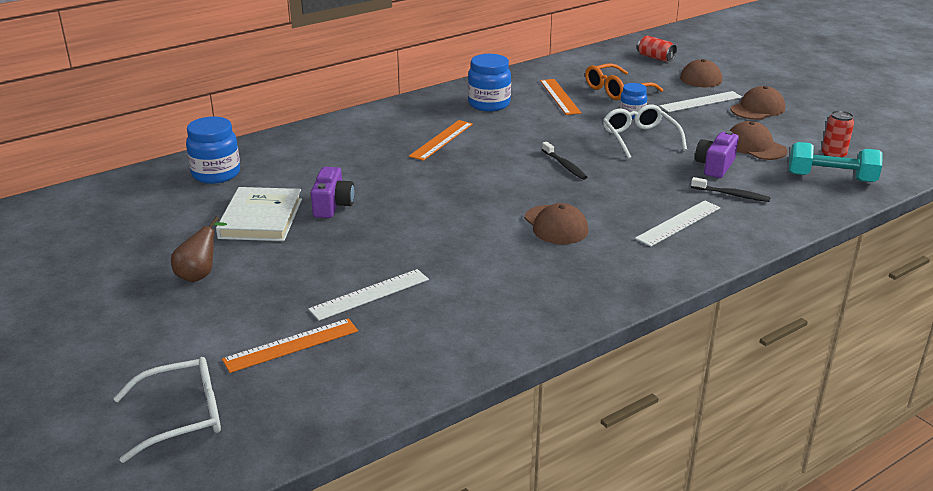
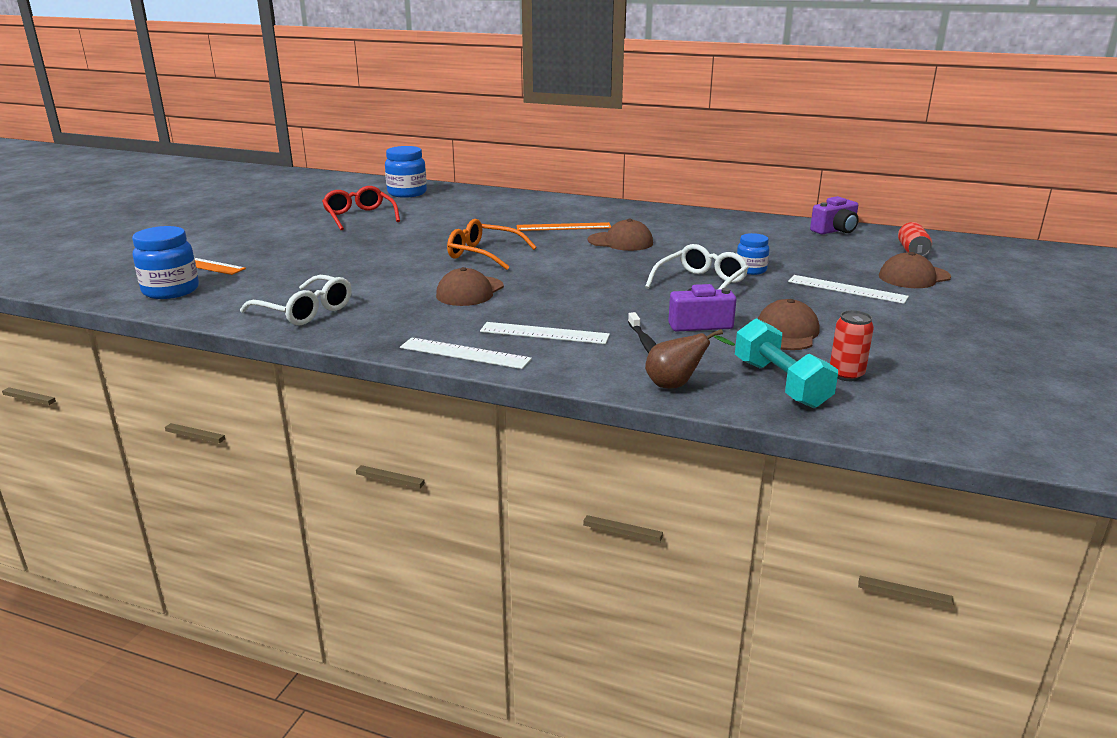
camera: 55 degrees right, 5 degrees down
(181, 417) = (96, 262): white glasses -> white glasses (304, 311)
(200, 274) = (267, 223): brown pear -> brown pear (677, 385)
(260, 218) = (359, 217): white book -> red glasses
(333, 205) = (404, 227): purple camera -> purple camera (835, 230)
(370, 294) = (286, 266): white ruler -> white ruler (464, 353)
(489, 104) = (661, 224): blue jar -> blue jar (171, 291)
(560, 96) = (729, 240): orange ruler -> none
(565, 165) = (589, 271): black toothbrush -> none
(617, 90) = (793, 254): orange glasses -> orange glasses (484, 254)
(757, 109) = (890, 316): brown cap -> brown cap (620, 242)

